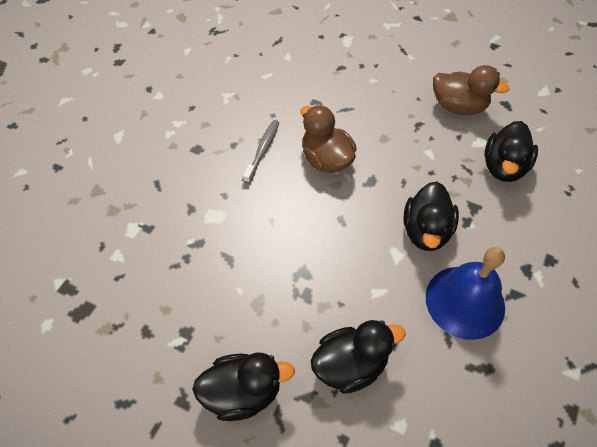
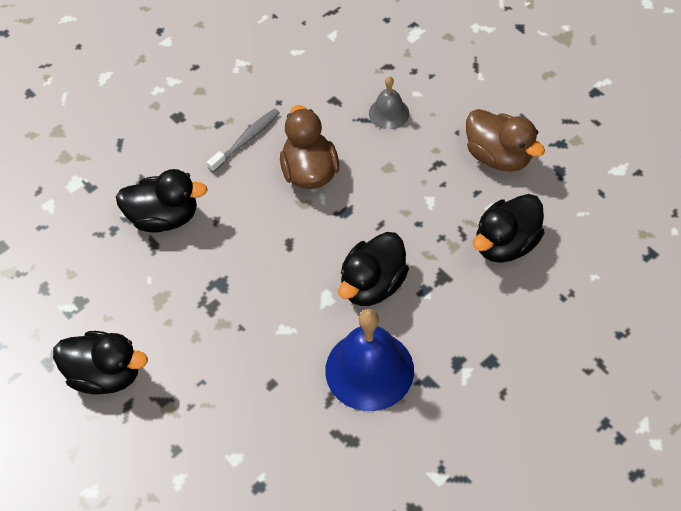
camera: 25 degrees right, 0 degrees up
(350, 365) = (218, 387): black duck -> black duck (164, 217)
(361, 99) = (389, 113): none -> grey bell

